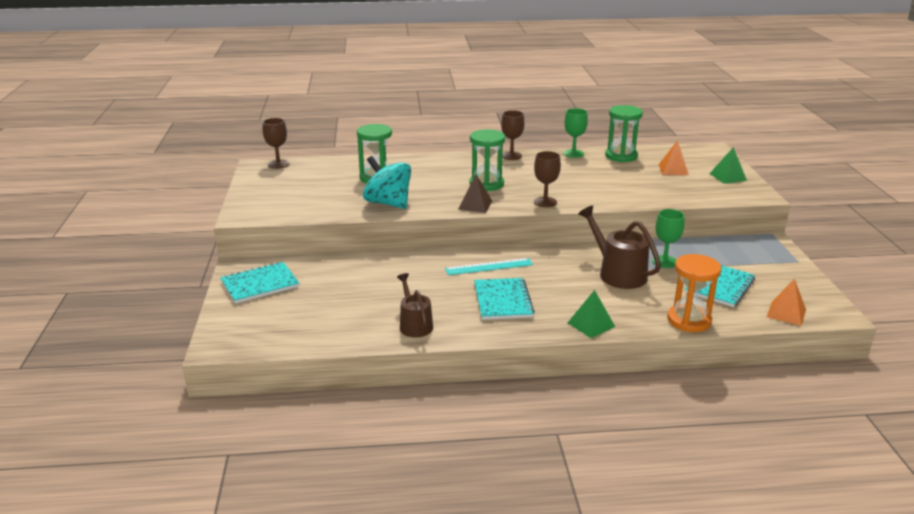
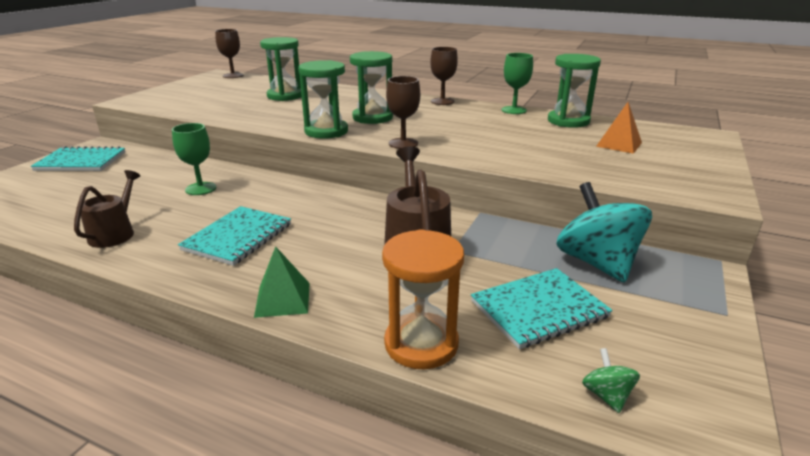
camera: 30 degrees right, 0 degrees up
(388, 203) = (253, 114): turquoise spinning top -> turquoise spinning top (597, 263)
(475, 205) = (326, 131): brown pyramid -> green hourglass
(488, 266) = (286, 199): turquoise ruler -> none
(664, 261) = (499, 252): green goblet -> green goblet (201, 189)
(728, 177) = (692, 166): green pyramid -> none
(786, 313) = (606, 395): orange pyramid -> green spinning top

